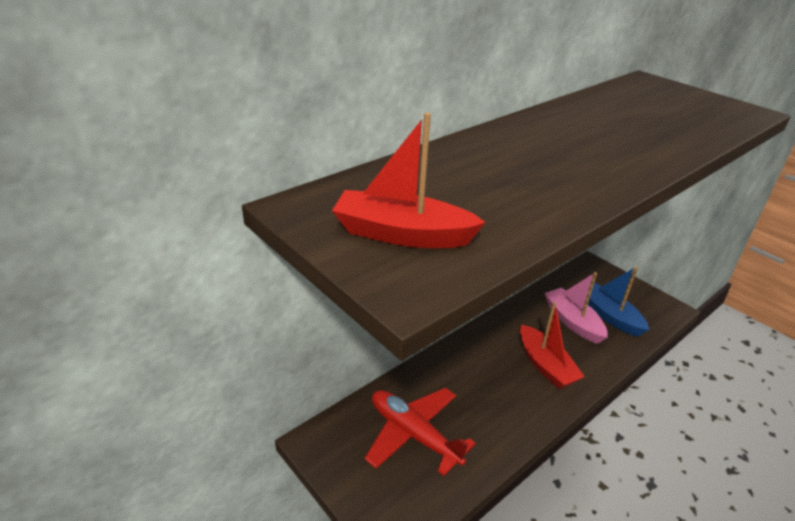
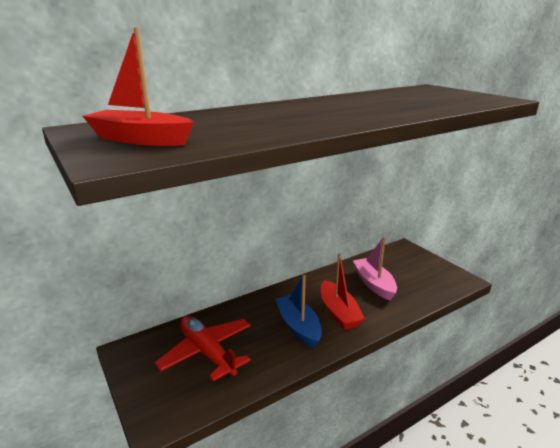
camera: 10 degrees right, 10 degrees down
(610, 316) = (408, 282): blue boat -> blue boat (298, 326)

